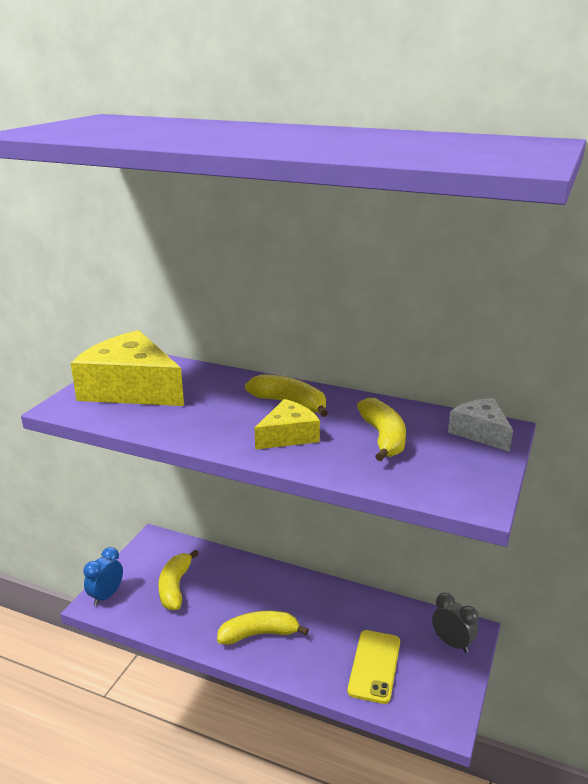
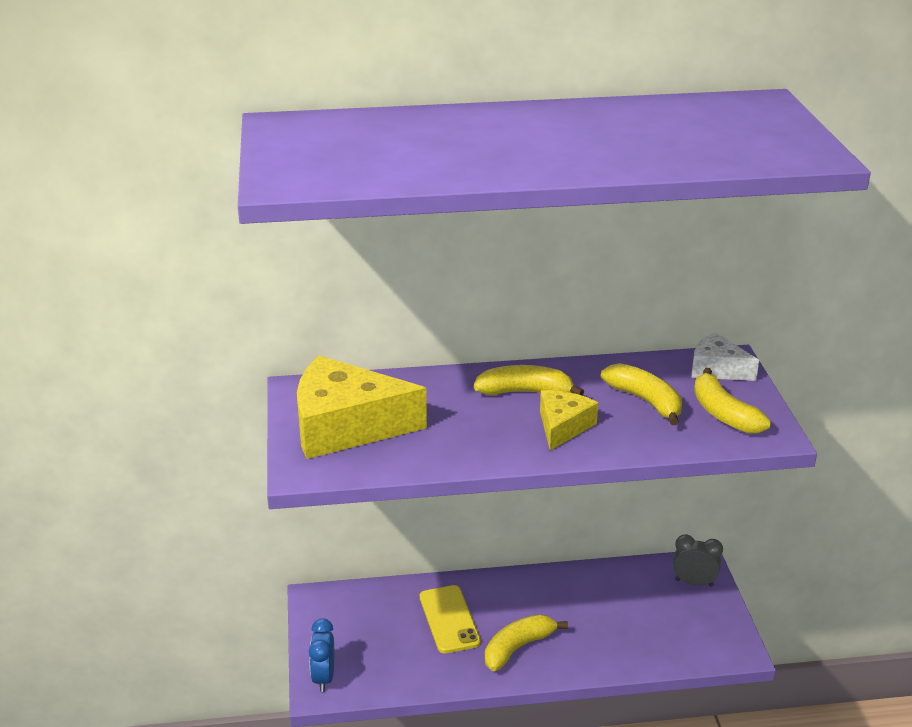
camera: 30 degrees left, 5 degrees up
(175, 587) = (389, 638): yellow banana -> yellow banana (723, 414)
(374, 666) = (645, 631): yellow phone -> yellow phone (449, 619)

